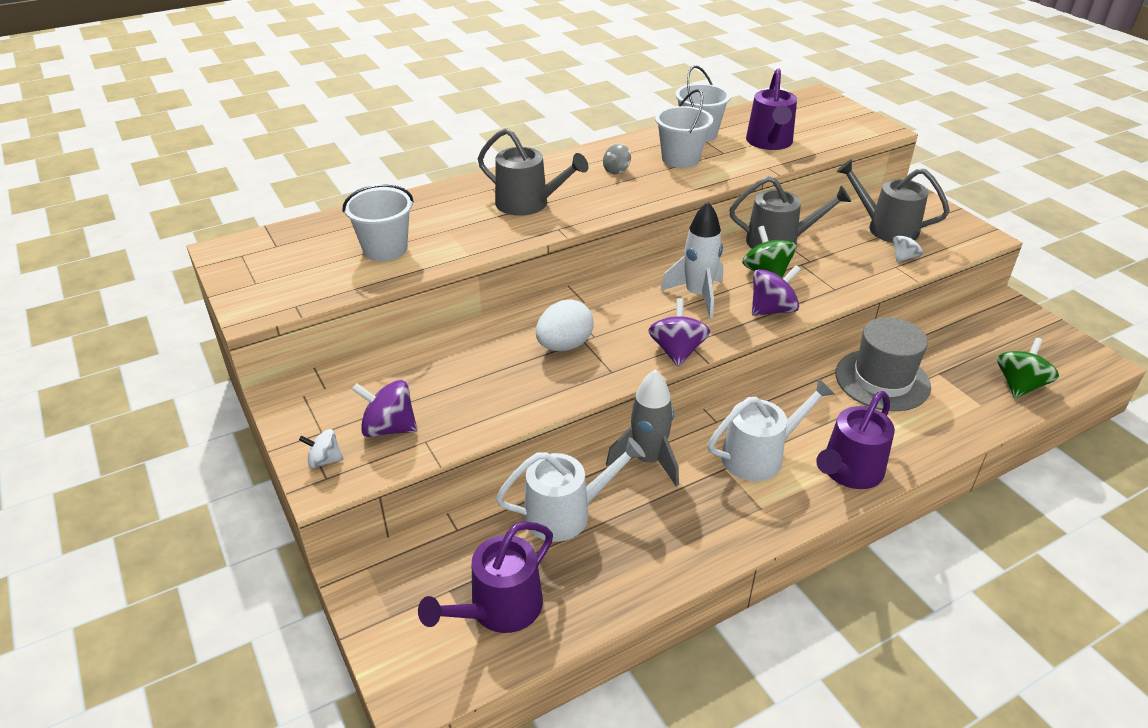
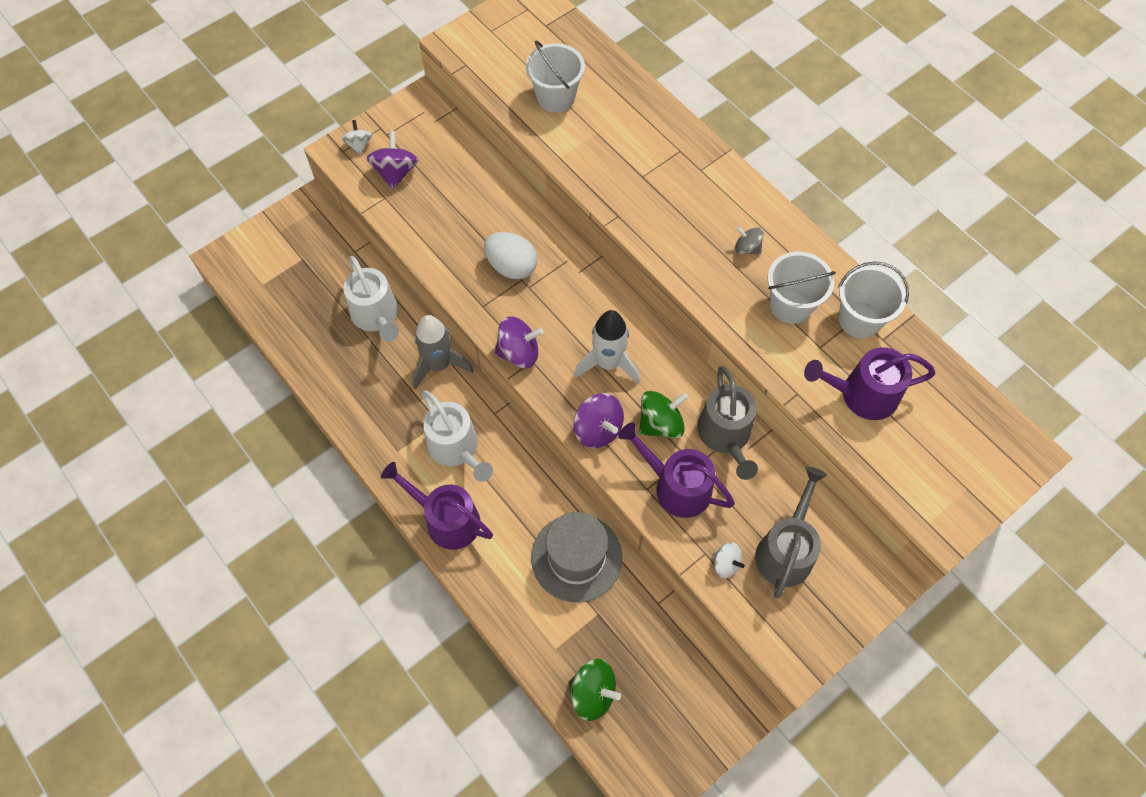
camera: 80 degrees right, 25 degrees up
(499, 609) = (289, 290): purple watering can -> purple watering can (676, 486)
(528, 204) = (657, 184): grey watering can -> none

